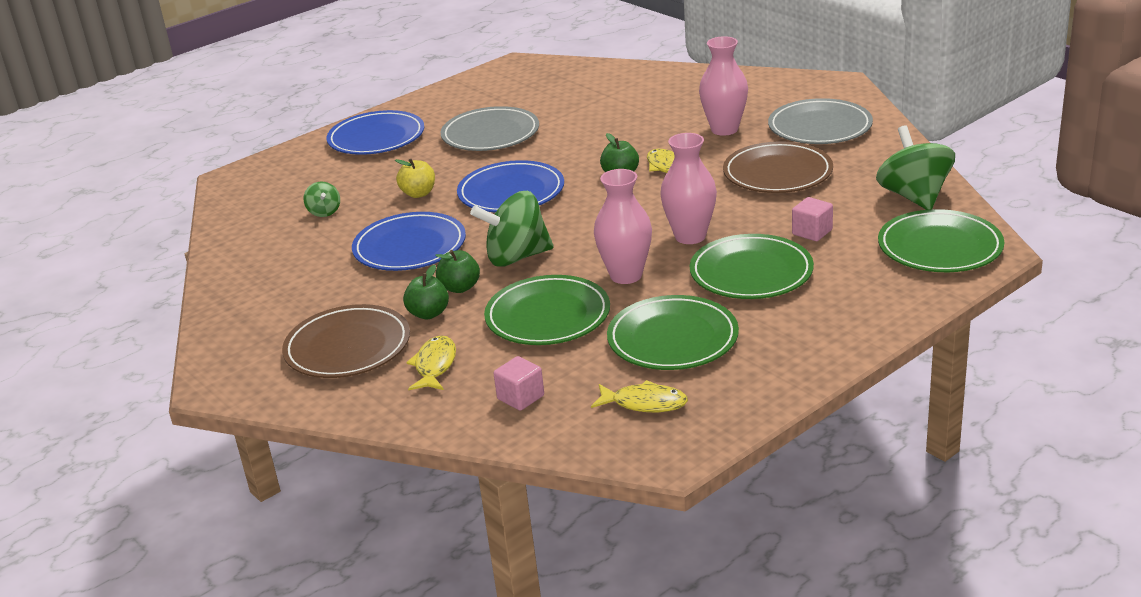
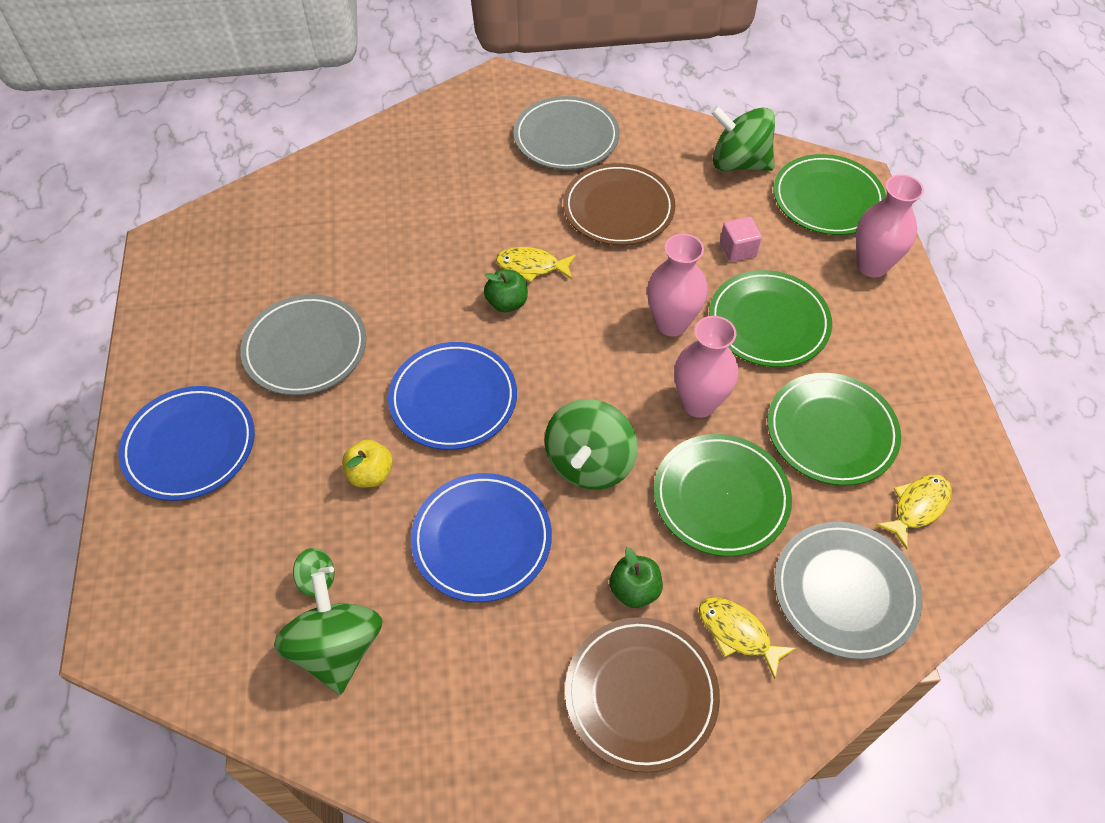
camera: 60 degrees left, 25 degrees up
(284, 237) = (337, 648): none -> green spinning top
(460, 287) = (606, 538): green apple -> none
(520, 397) = (845, 592): pink cube -> grey plate
(724, 129) = (501, 191): pink vase -> pink vase (872, 265)

